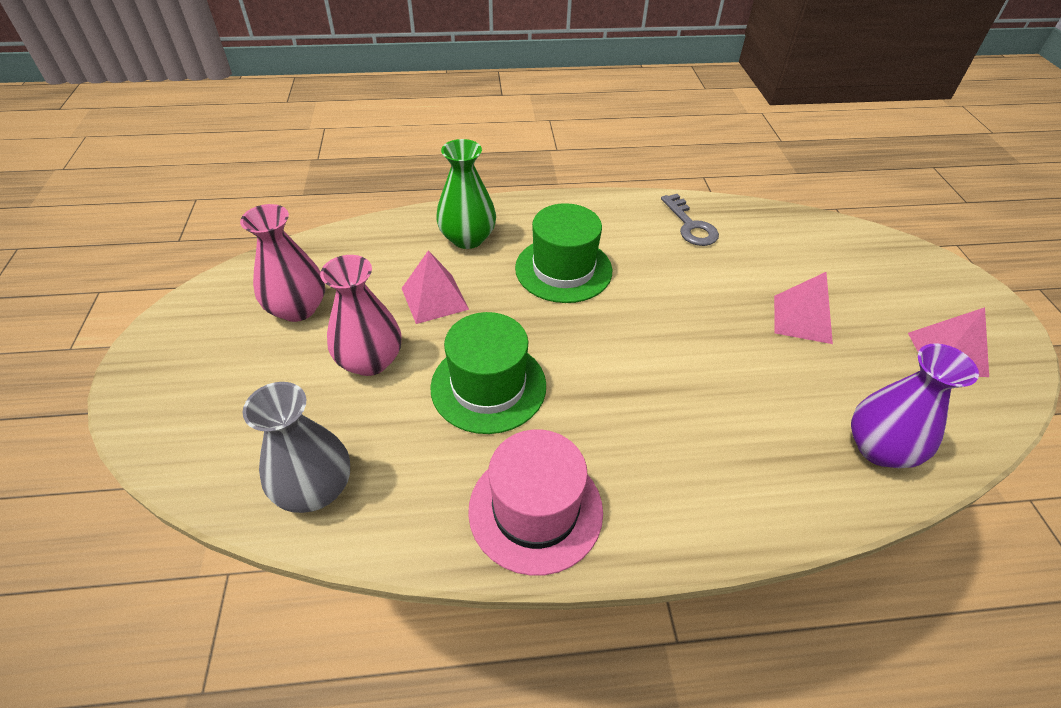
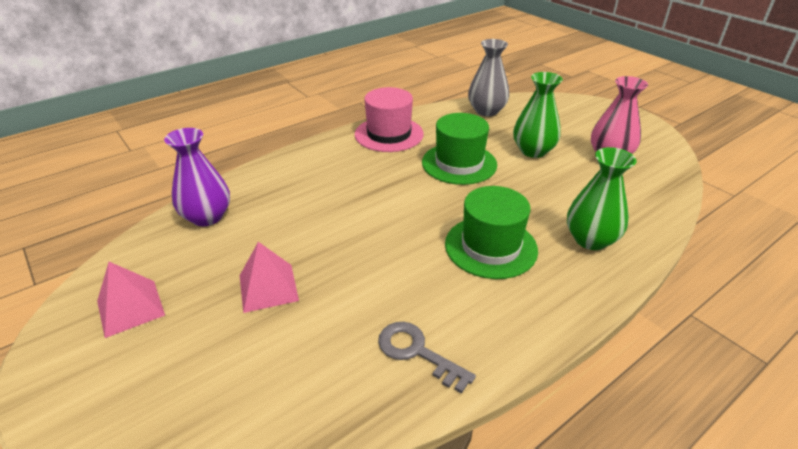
camera: 150 degrees right, 10 degrees down
(370, 361) = (533, 151): pink vase -> green vase
(435, 298) = (548, 190): pink pyramid -> none

